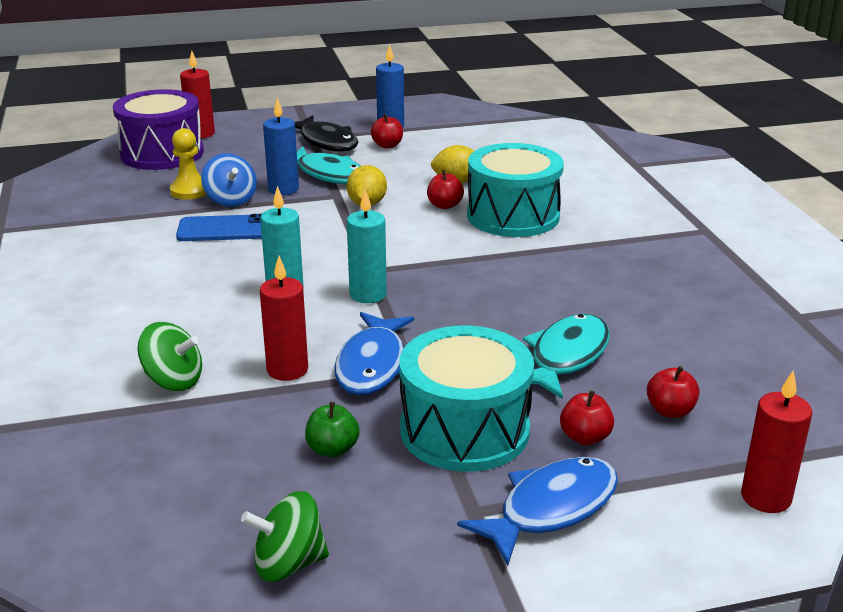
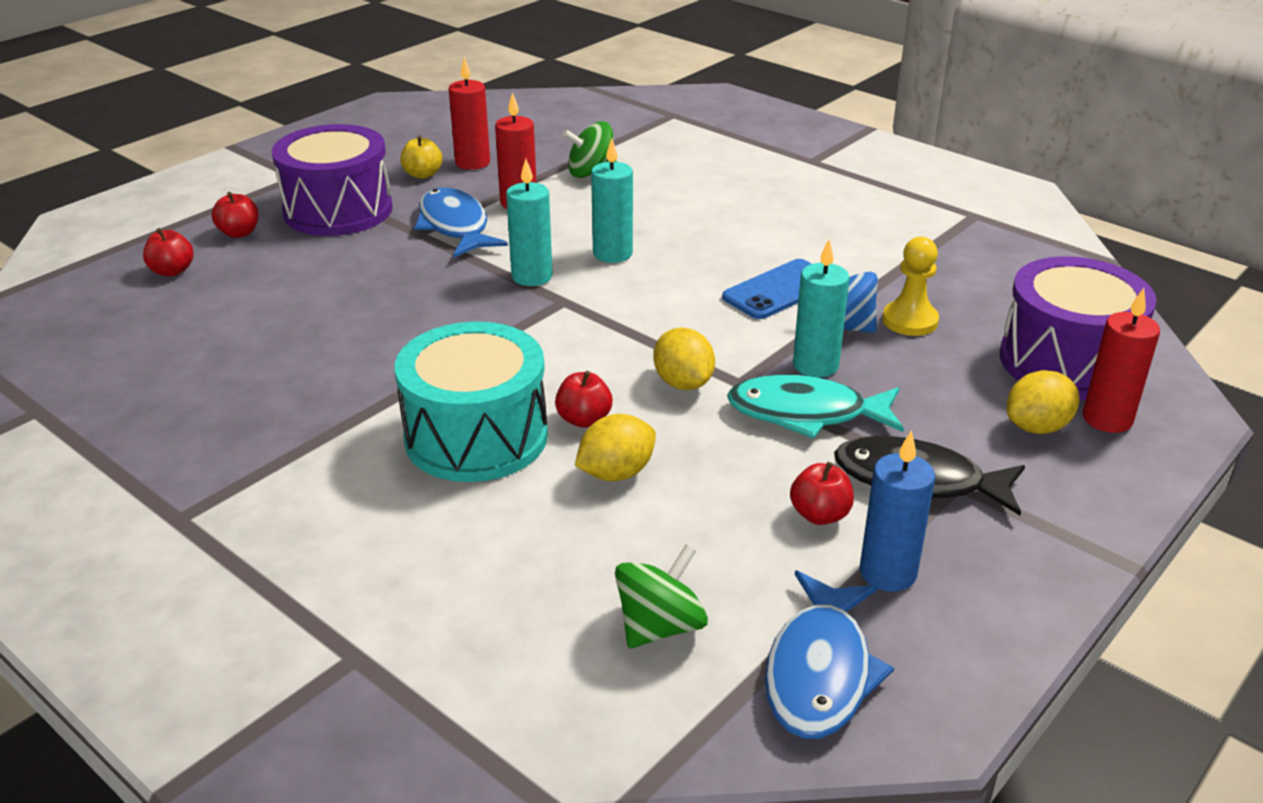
camera: 145 degrees right, 5 degrees up
(236, 140) = (1037, 427): none -> yellow lemon
(283, 189) = (815, 365): blue candle -> turquoise candle
(288, 563) = (387, 129): green spinning top -> green spinning top (660, 626)
(332, 449) = (422, 174): green apple -> yellow apple
(464, 430) = (338, 210): turquoise drum -> purple drum
(551, 509) = (243, 191): blue fish -> blue fish (820, 671)
(566, 357) = (289, 284): turquoise fish -> none
(765, 497) = (82, 239): red candle -> red candle (472, 163)

